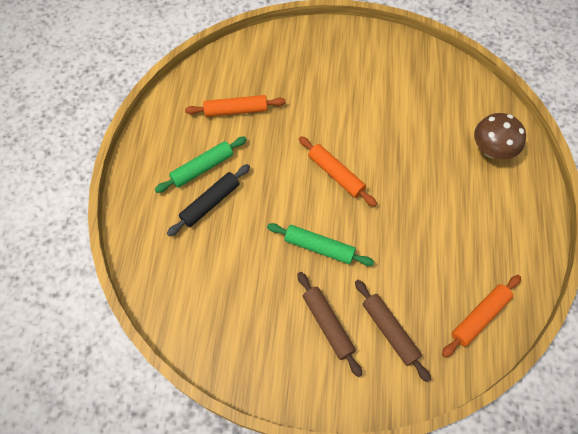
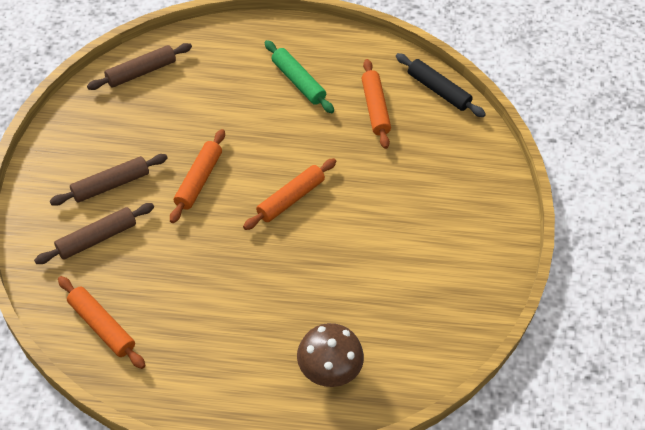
camera: 85 degrees right, 10 degrees down
(182, 308) = (141, 72): none -> brown rolling pin
(210, 203) = (255, 89): black rolling pin -> black rolling pin (438, 90)
(319, 247) = (198, 180): green rolling pin -> orange rolling pin

